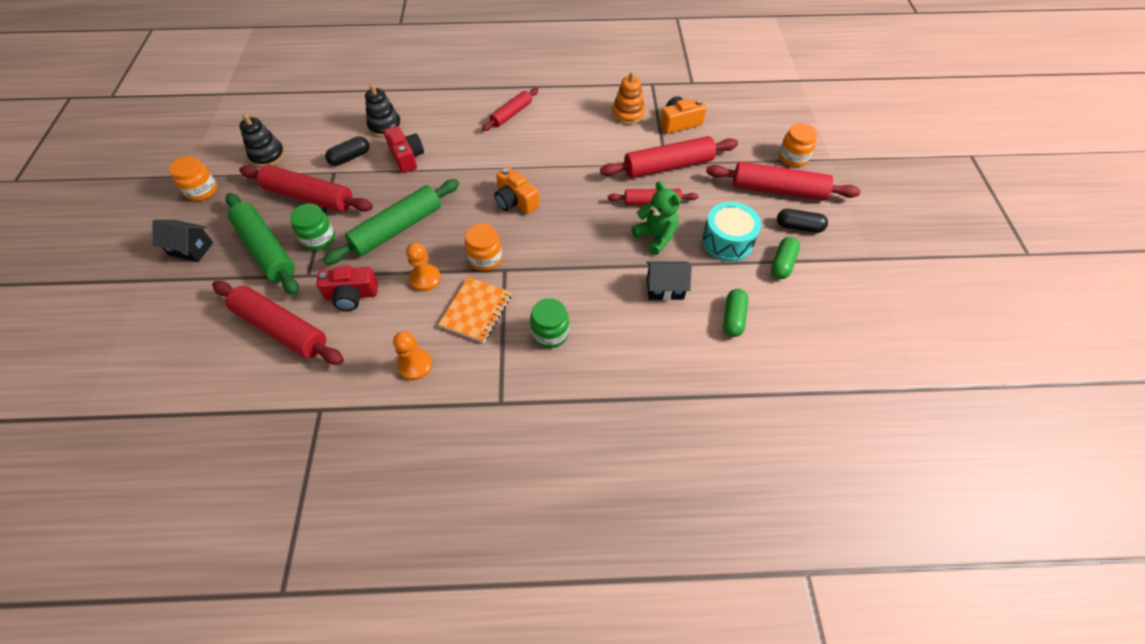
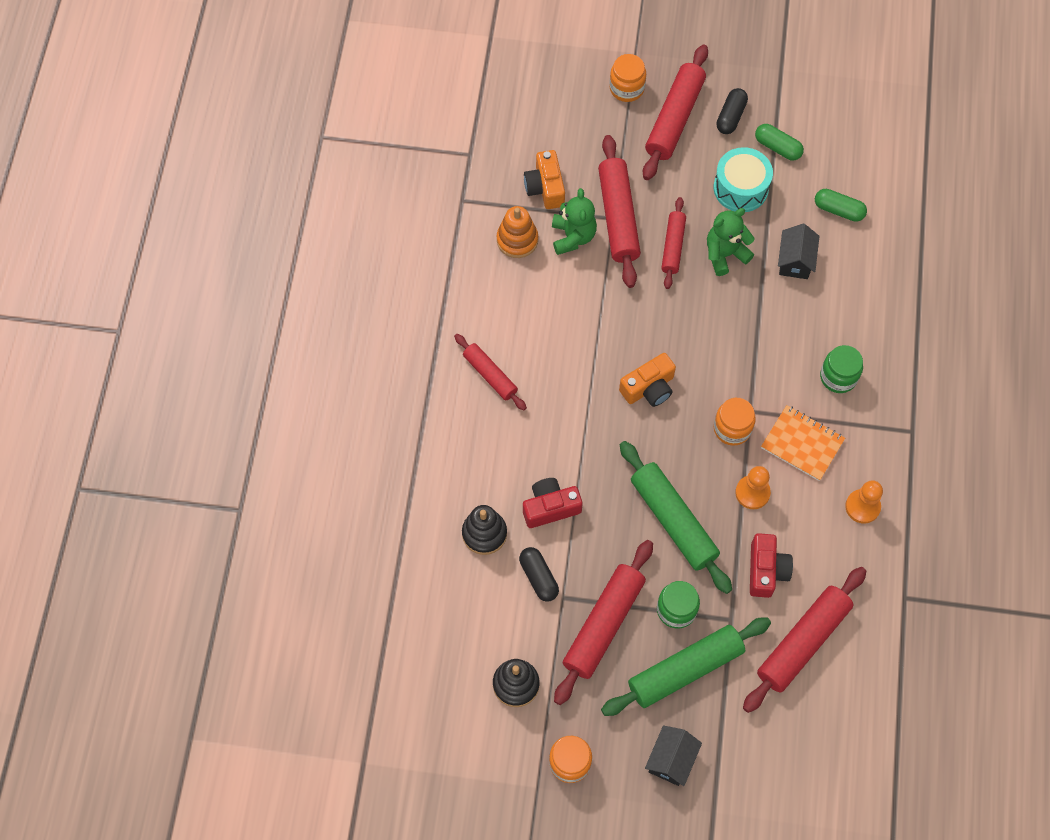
camera: 80 degrees left, 10 degrees up
(641, 143) = (573, 236): none -> green teddy bear

